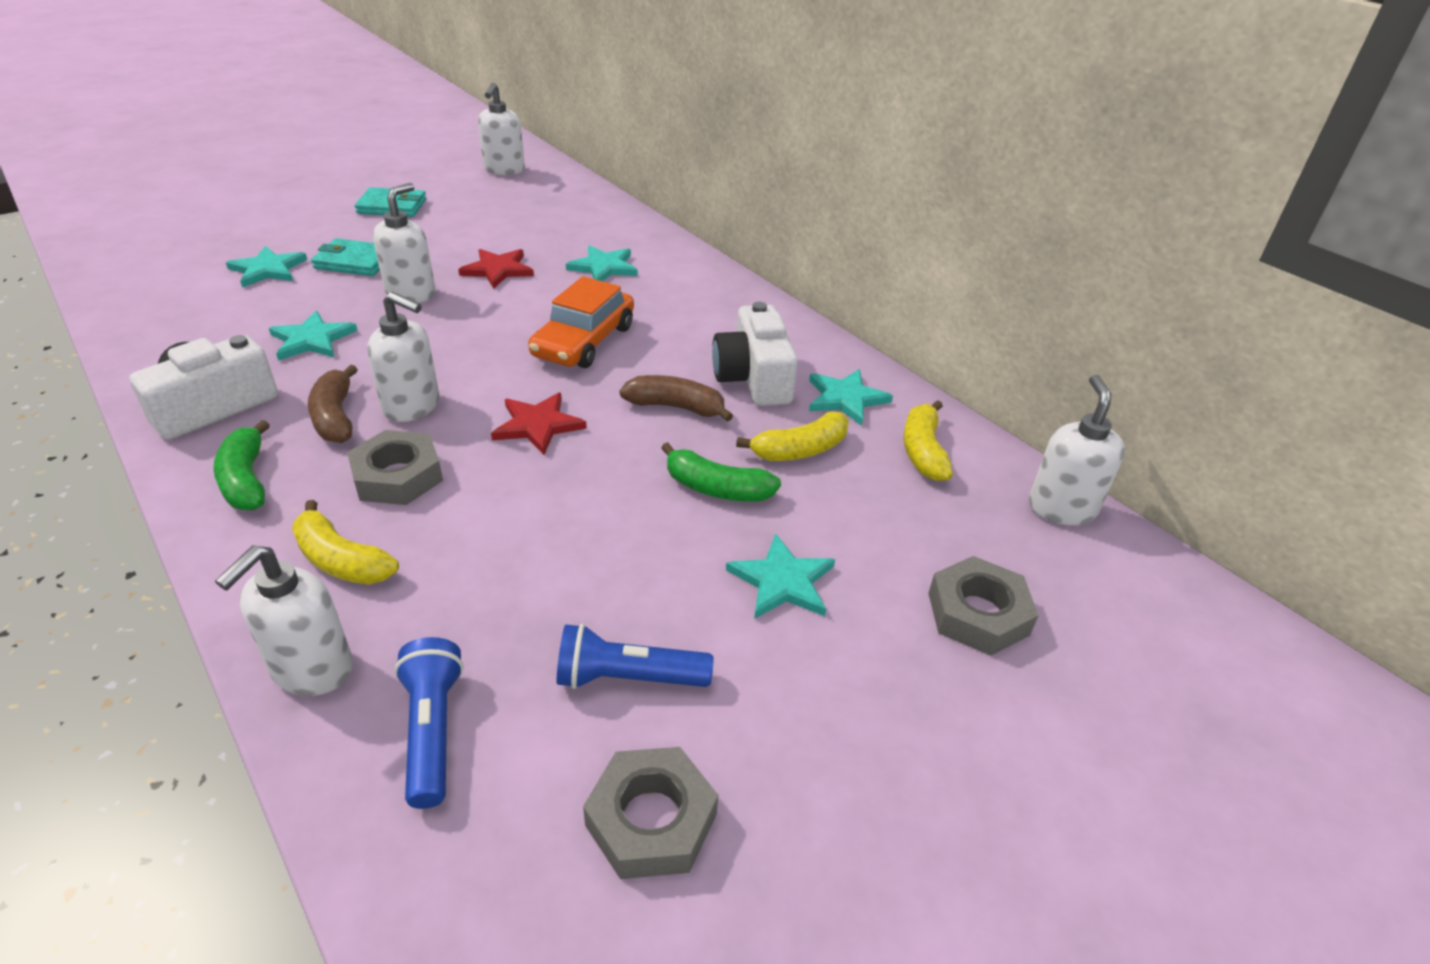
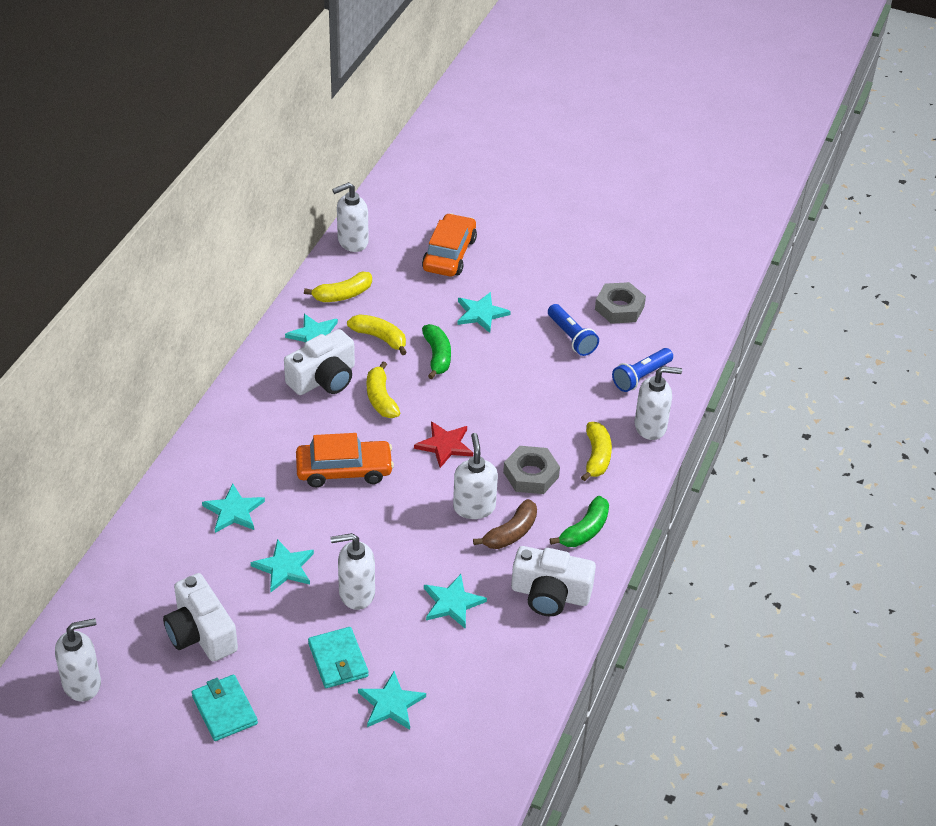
camera: 120 degrees left, 5 degrees up
(482, 218) = (201, 633): none -> white camera
(498, 270) = (284, 567): red star -> turquoise star
(676, 407) = (381, 398): brown banana -> yellow banana
(978, 613) = (449, 254): grey nut -> orange car

